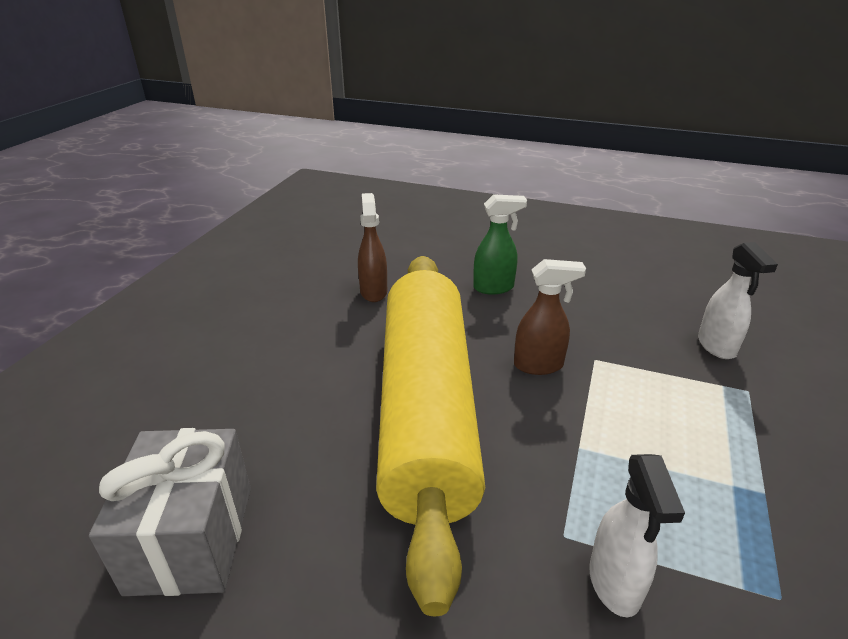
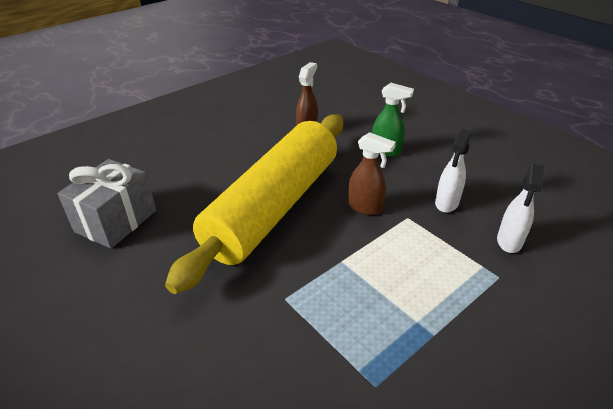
camera: 30 degrees right, 5 degrees up
(614, 584) = (287, 332): white spray bottle -> white spray bottle (446, 203)

